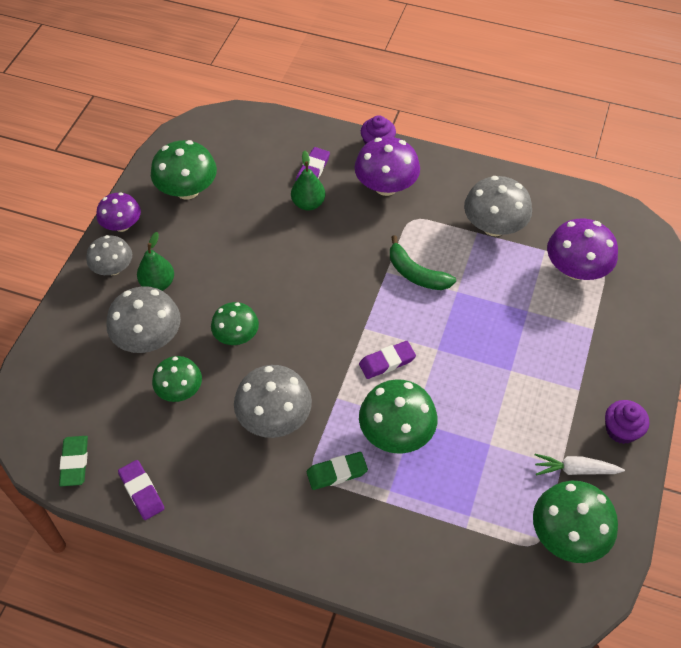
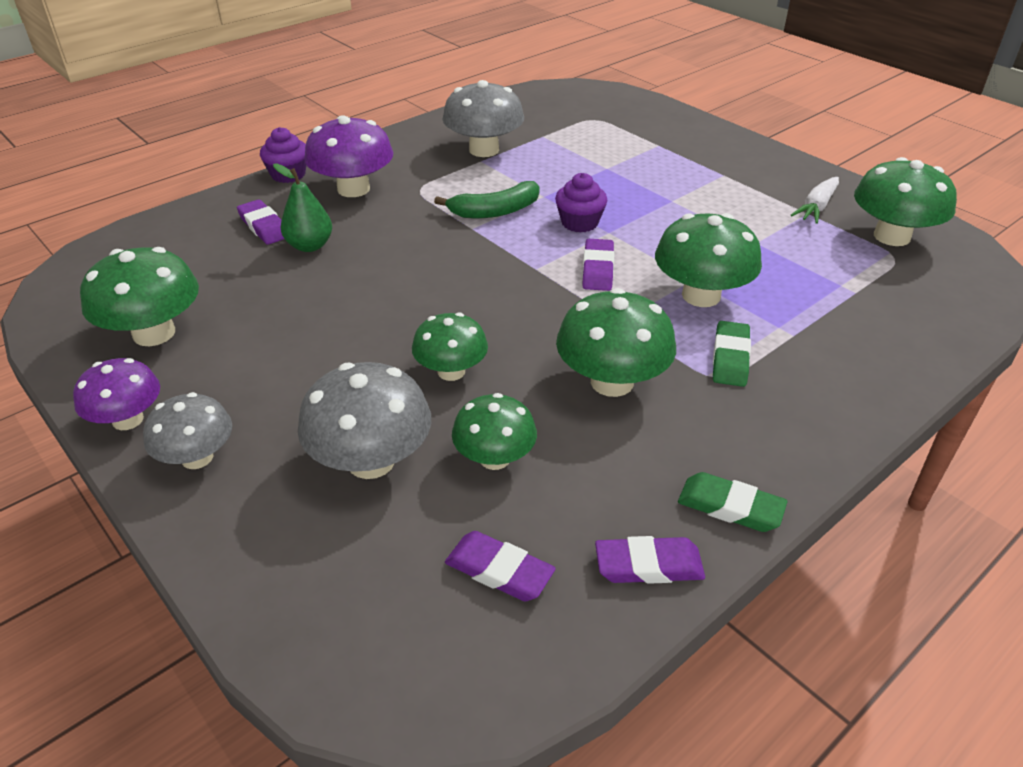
camera: 60 degrees left, 15 degrees down
(75, 462) = (536, 640): green eraser -> green eraser (730, 507)
(107, 428) = (499, 570): none -> purple eraser
(158, 283) = (282, 417): green pear -> none
(274, 418) = (612, 382): grey mushroom -> green mushroom
(576, 269) = (581, 130): purple mushroom -> none
(621, 430) = (785, 170): purple cupcake -> purple cupcake (579, 223)

